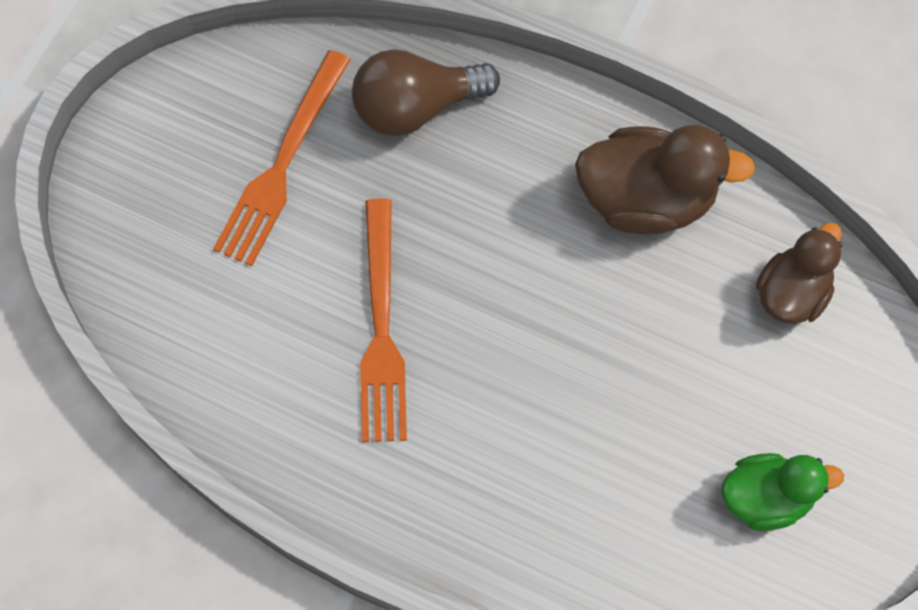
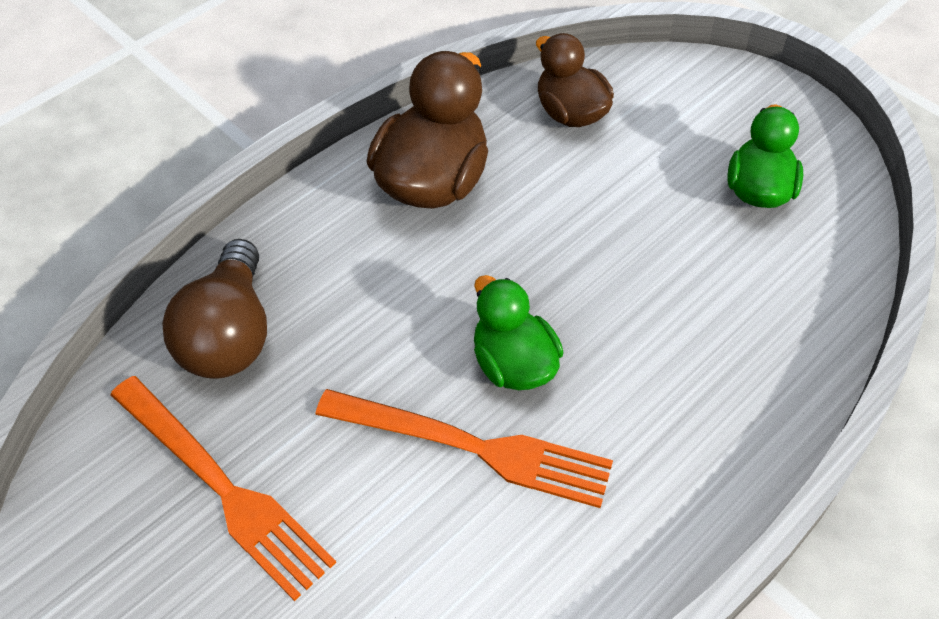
camera: 70 degrees left, 15 degrees down
(472, 334) = (513, 364): none -> green duck

